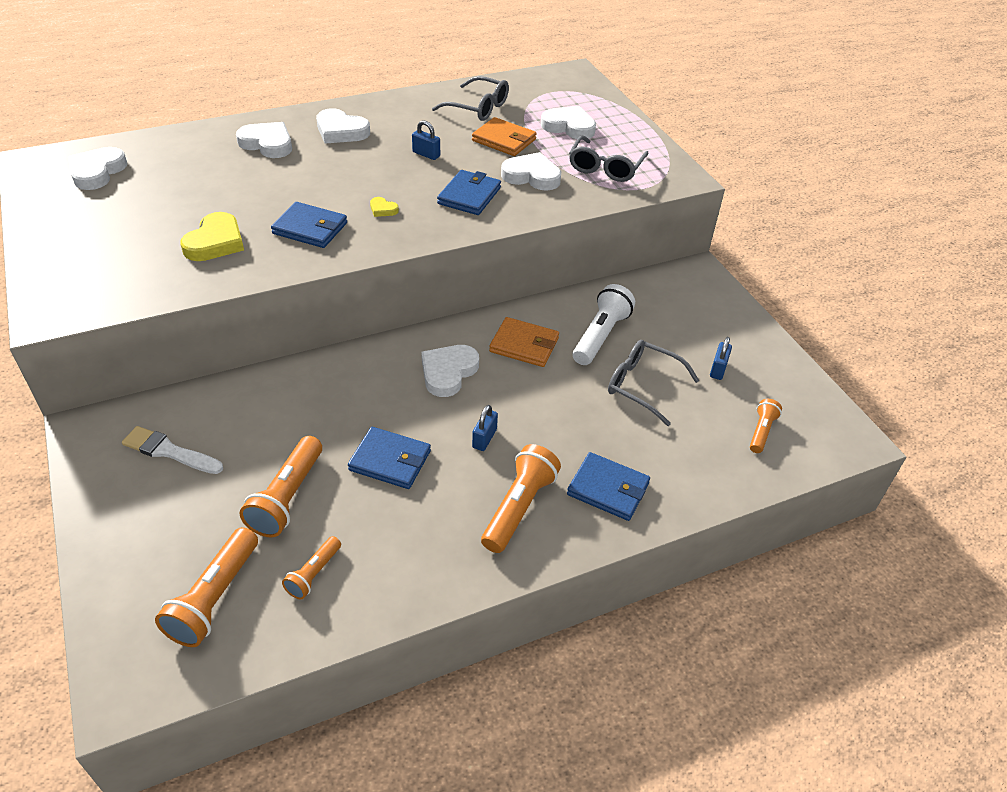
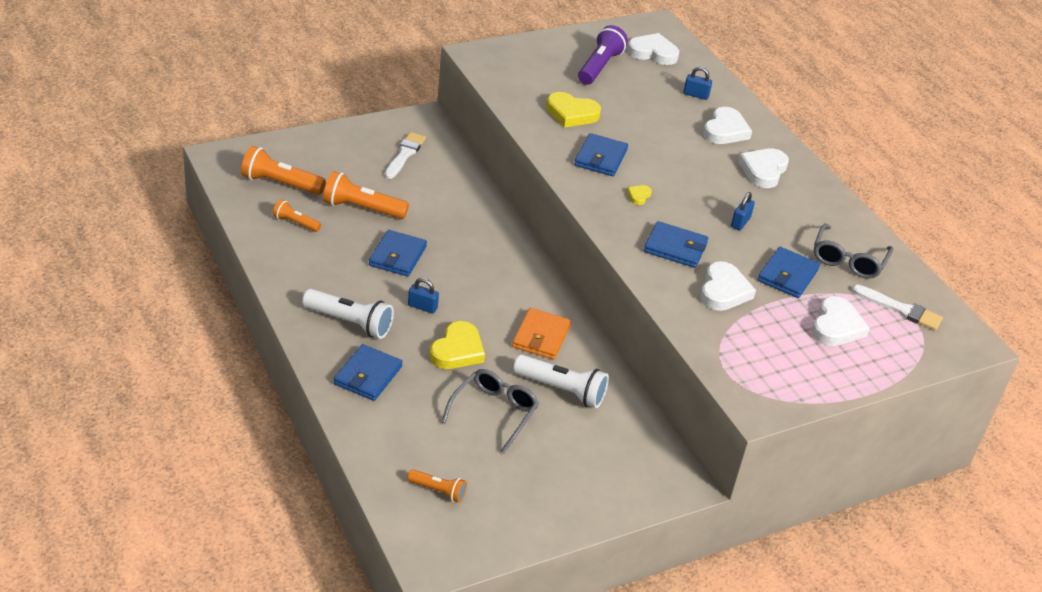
camera: 85 degrees right, 5 degrees down
(115, 213) = (599, 67): none -> purple flashlight
(448, 372) = (499, 288): white heart -> none
(504, 140) = (787, 275): orange wallet -> blue wallet
(519, 507) = (349, 322): orange flashlight -> white flashlight
(540, 95) = (900, 309): none -> white brush
(554, 410) = (457, 350): none -> yellow heart
(605, 167) = (758, 346): grey glasses -> none
(718, 369) = (523, 473): blue padlock -> blue padlock (696, 95)

